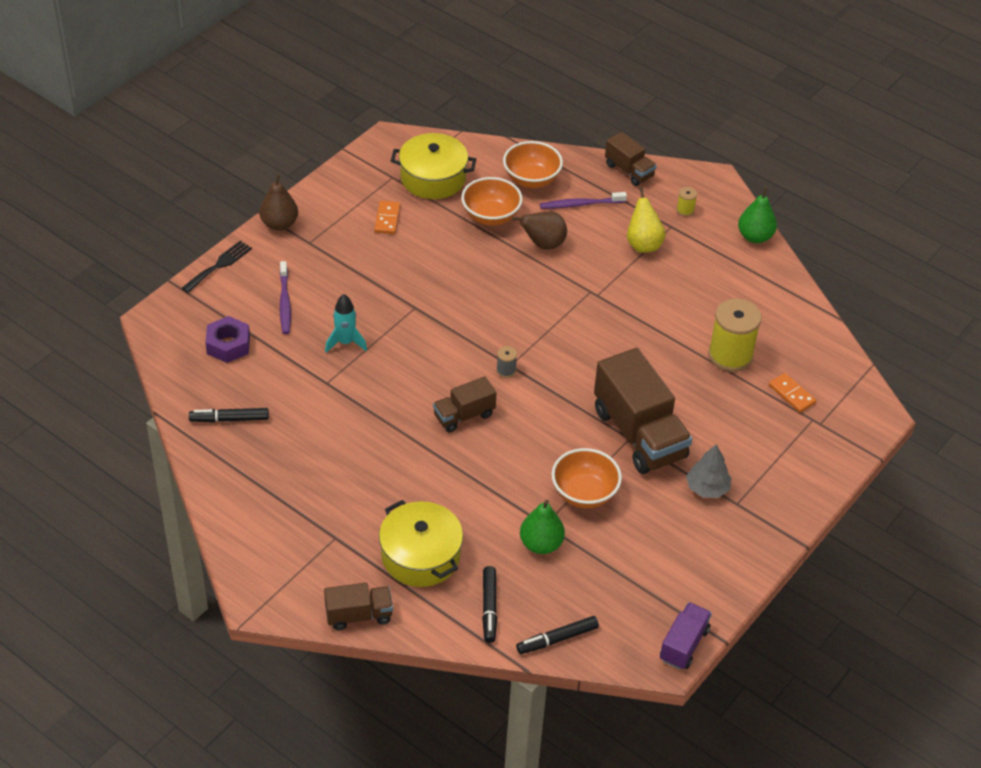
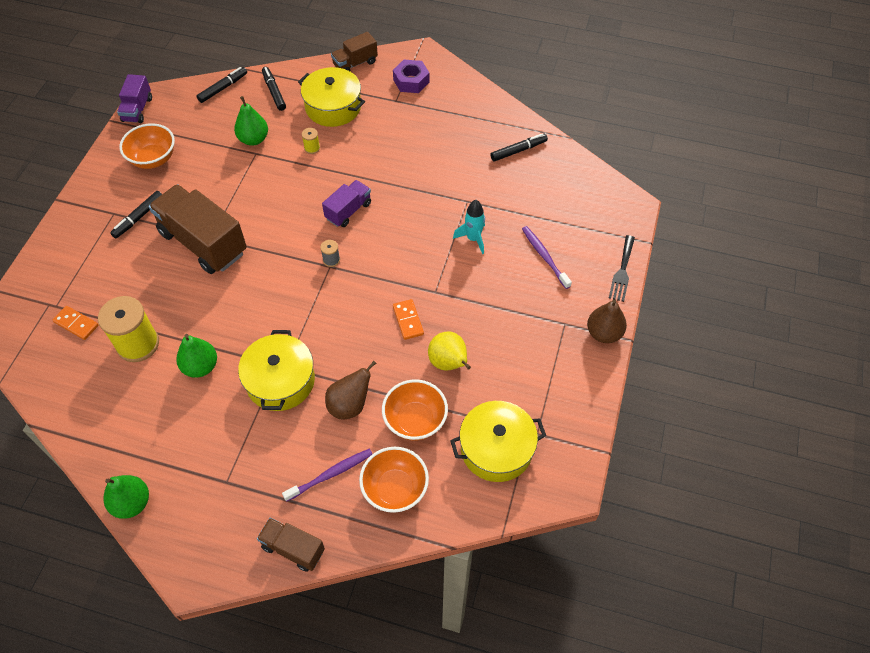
camera: 160 degrees right, 10 degrees up
(228, 345) = (561, 205): purple nut -> purple nut (411, 81)
(387, 219) = (511, 377): orange domino -> orange domino (408, 320)
(464, 415) = (348, 211): brown truck -> purple truck
(584, 493) = (233, 183): orange bowl -> orange bowl (153, 159)
(599, 282) = (280, 381): none -> yellow pot
(643, 244) = (249, 445): yellow pear -> yellow pear (449, 363)
(672, 316) = (200, 366): none -> green pear
(685, 210) = (215, 512): yellow spool -> yellow spool (312, 148)
(707, 488) = (139, 217): grey tree -> black marker

